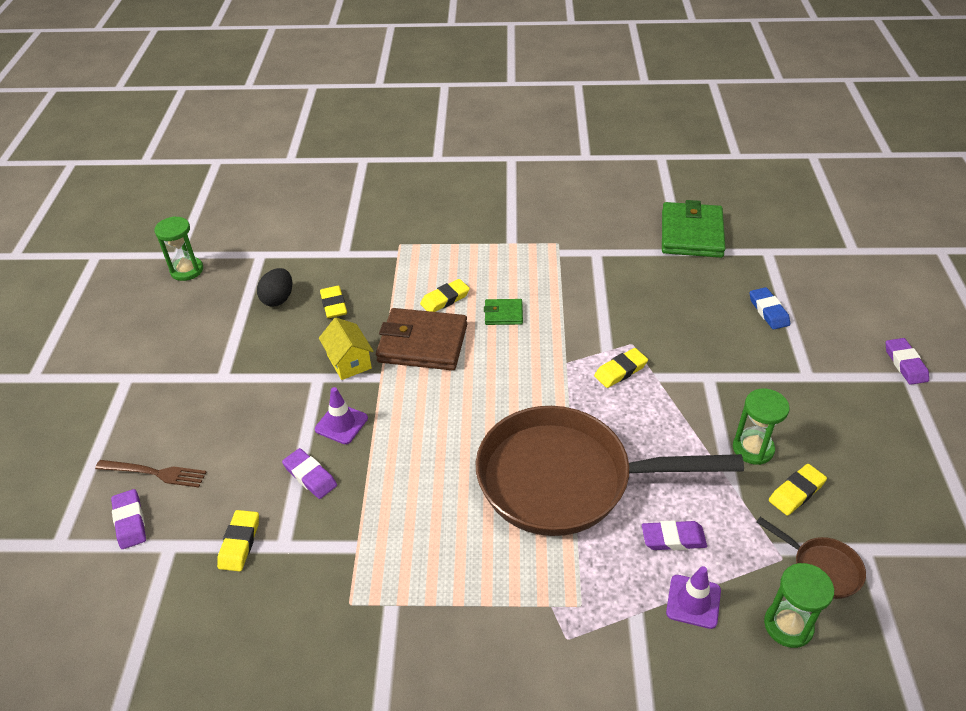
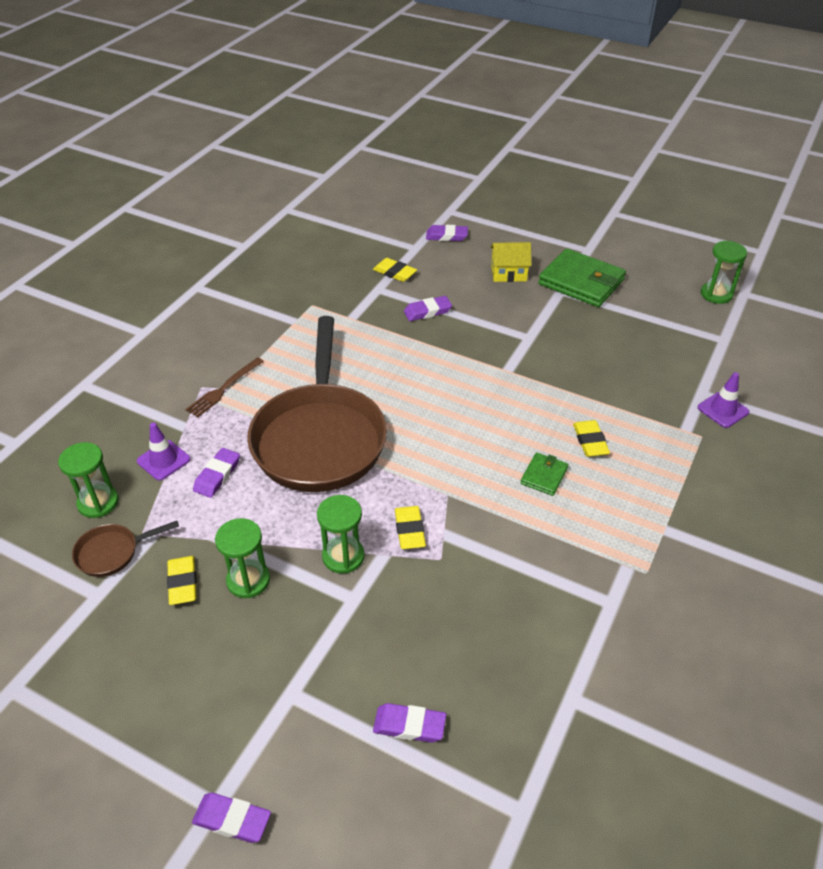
camera: 115 degrees right, 0 degrees up
(155, 473) = (481, 249): brown fork -> brown fork (223, 389)
(278, 299) = (647, 337): black egg -> none
(334, 305) = (620, 367): yellow eraser -> none
(341, 424) = (468, 337): purple traffic cone -> purple traffic cone (723, 410)
(349, 362) = (537, 358): yellow house -> yellow house (508, 273)
(422, 343) = (534, 407): brown wallet -> none
(565, 479) = (320, 438): brown pan -> brown pan turned 150 degrees clockwise
(679, 400) = (343, 556): none -> green hourglass
(691, 234) = (604, 734): green wallet -> green wallet (581, 282)
(768, 311) = (409, 725): blue eraser -> purple eraser

